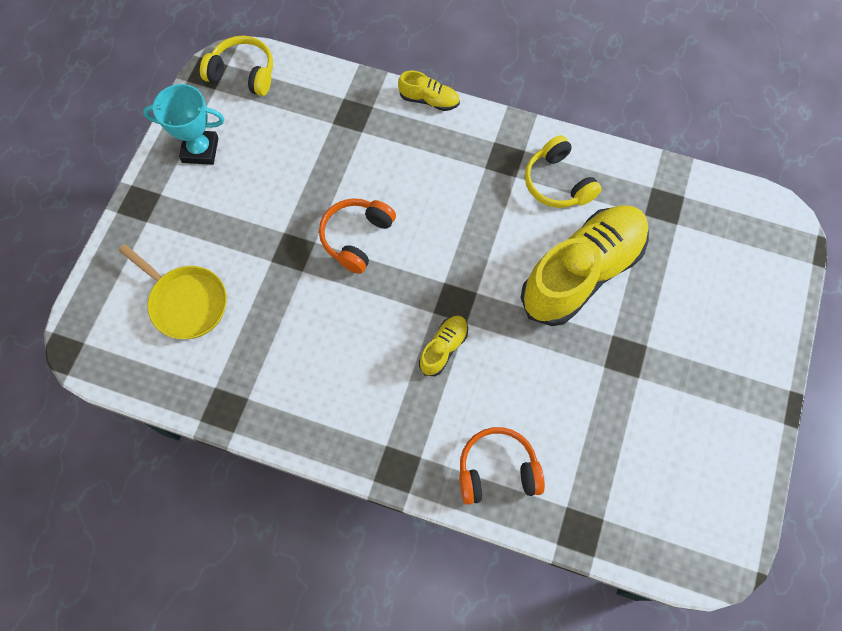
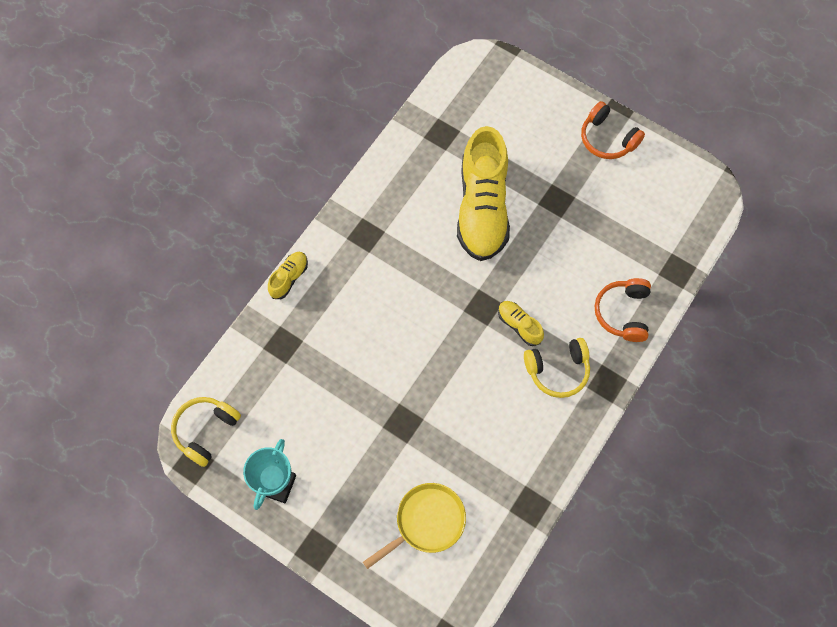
camera: 75 degrees left, 0 degrees up
(356, 238) = (405, 368): orange headphones -> orange headphones (607, 139)
(557, 183) = (399, 202): yellow headphones -> yellow headphones (557, 370)
(582, 272) = (482, 208): yellow shoe -> yellow shoe turned 150 degrees counterclockwise

